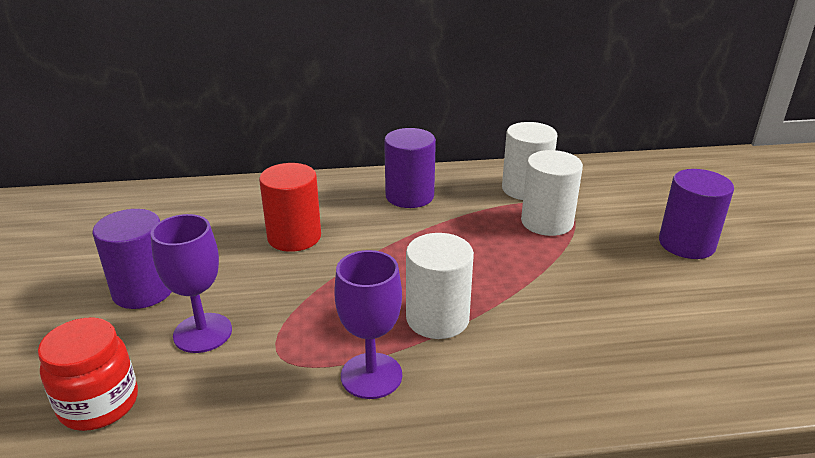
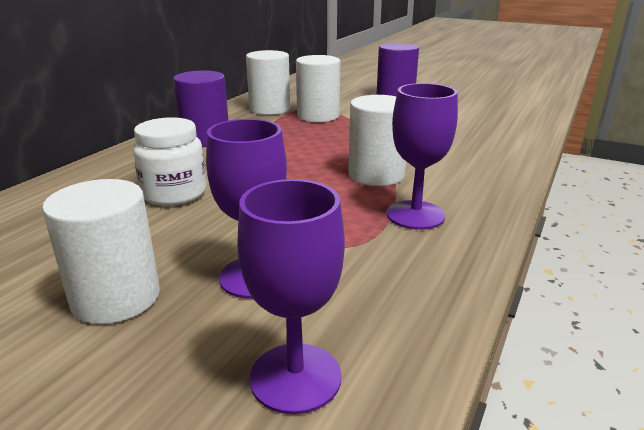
camera: 55 degrees left, 5 degrees down
(99, 404) = (295, 377): red jar -> purple goblet
(143, 290) = (116, 297): purple cylinder -> white cylinder
(294, 237) = (174, 194): red cylinder -> white jar

